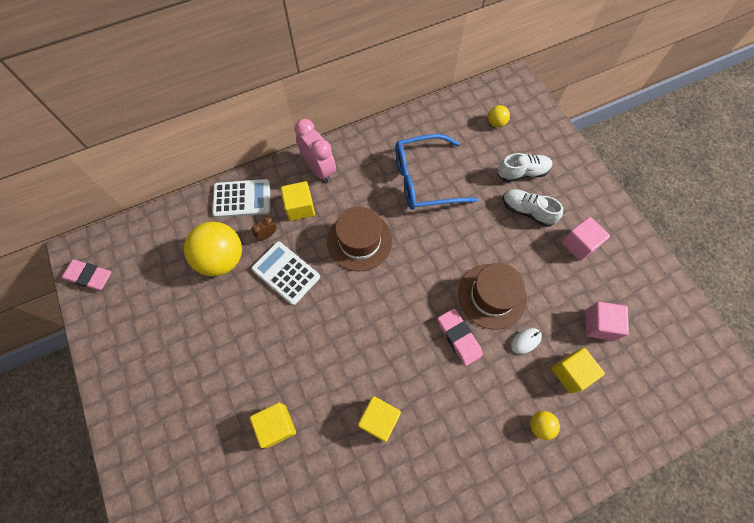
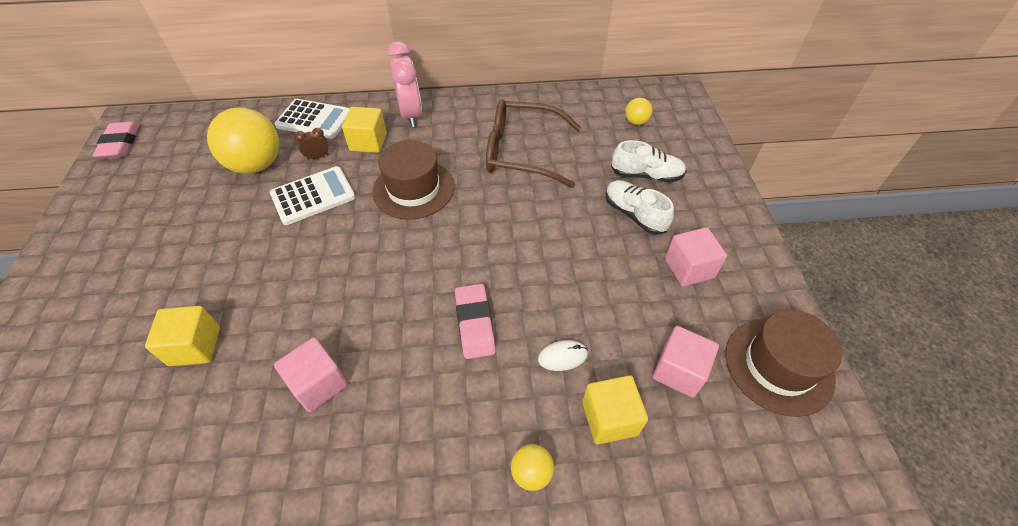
camera: 20 degrees right, 15 degrees down
(89, 276) = (120, 144): pink eraser -> pink eraser turned 45 degrees clockwise
(286, 273) = (313, 196): white calculator -> white calculator turned 90 degrees clockwise
(379, 420) = (318, 384): yellow cube -> pink cube
(424, 179) = (522, 152): blue glasses -> brown glasses
(492, 296) = (543, 291): brown hat -> brown hat (778, 366)

